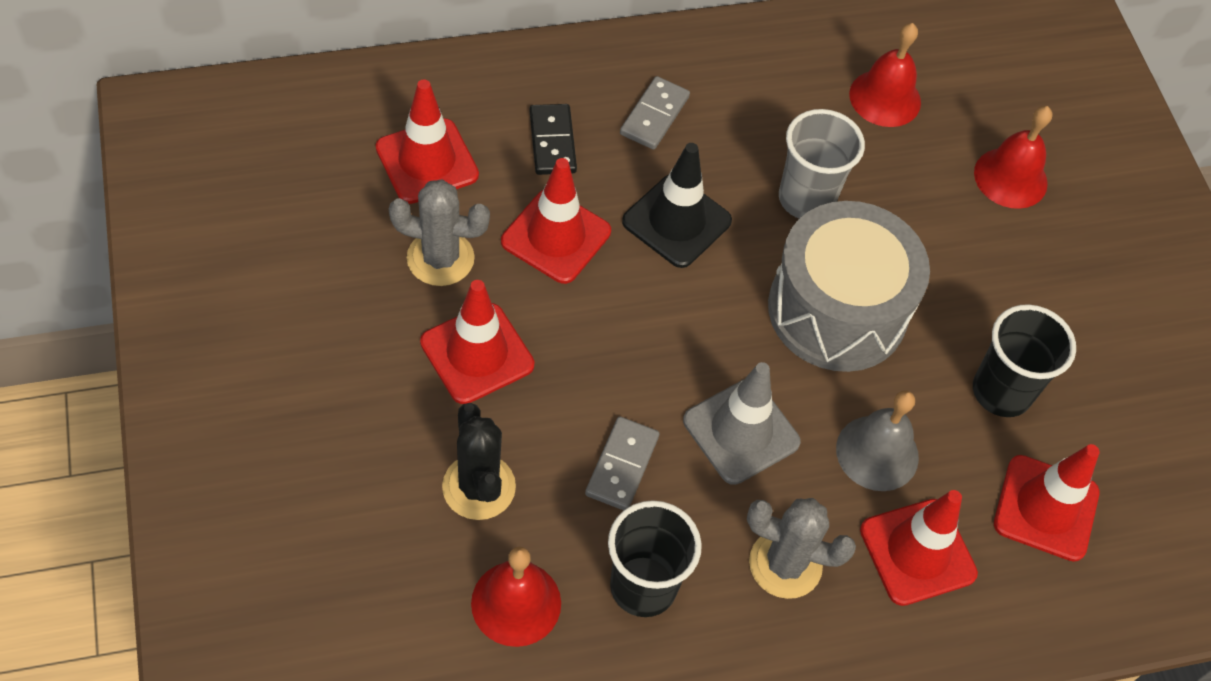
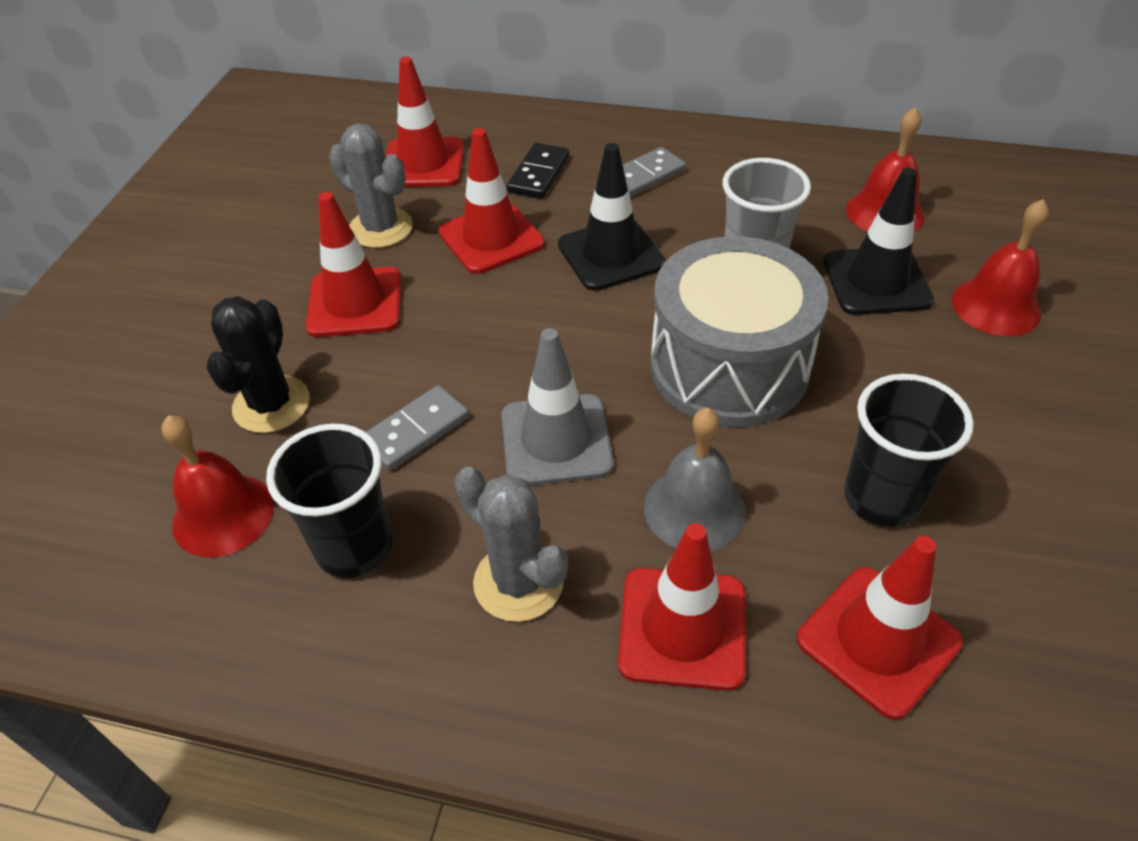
camera: 35 degrees right, 10 degrees down
(911, 180) = (876, 281): none -> black traffic cone

